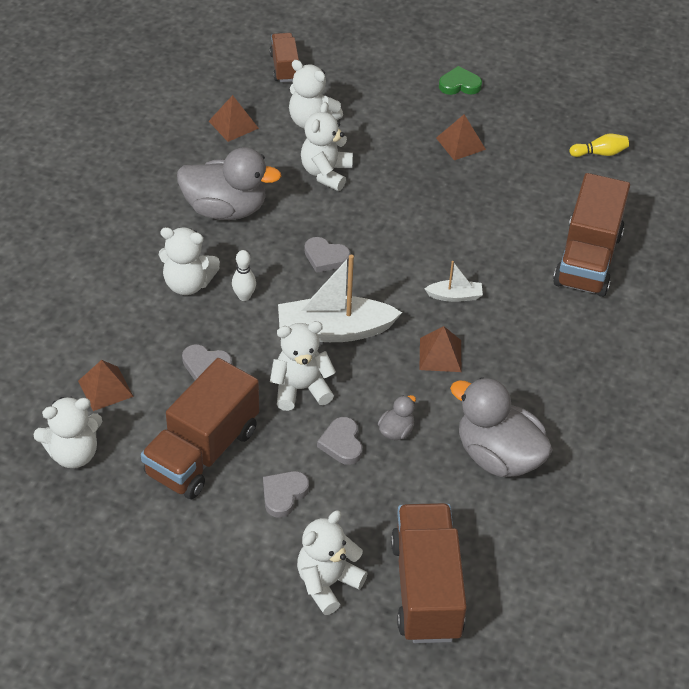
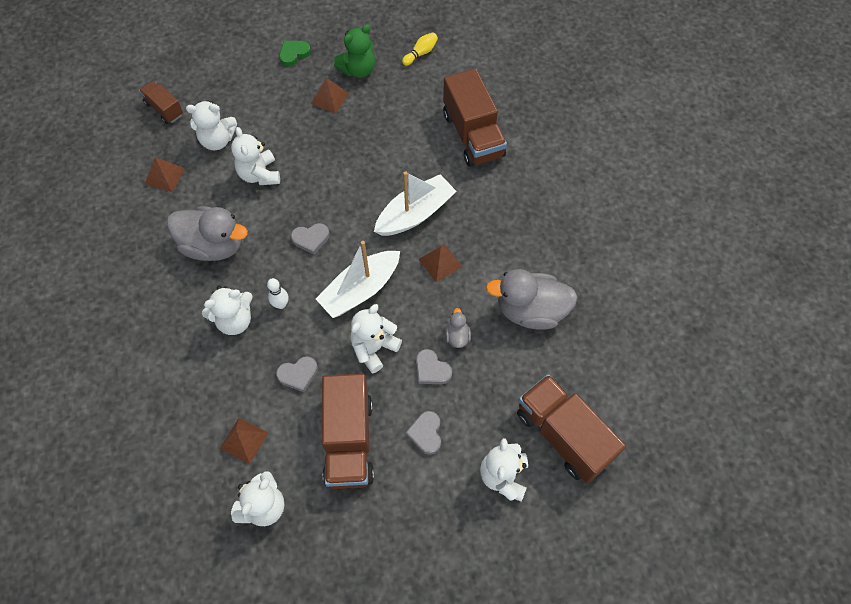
camera: 35 degrees left, 15 degrees up
(225, 209) = (213, 245): grey duck -> grey duck turned 45 degrees clockwise
(454, 296) = (415, 214): white boat -> white boat, size x2.07
(515, 133) = (358, 70): none -> green teddy bear

